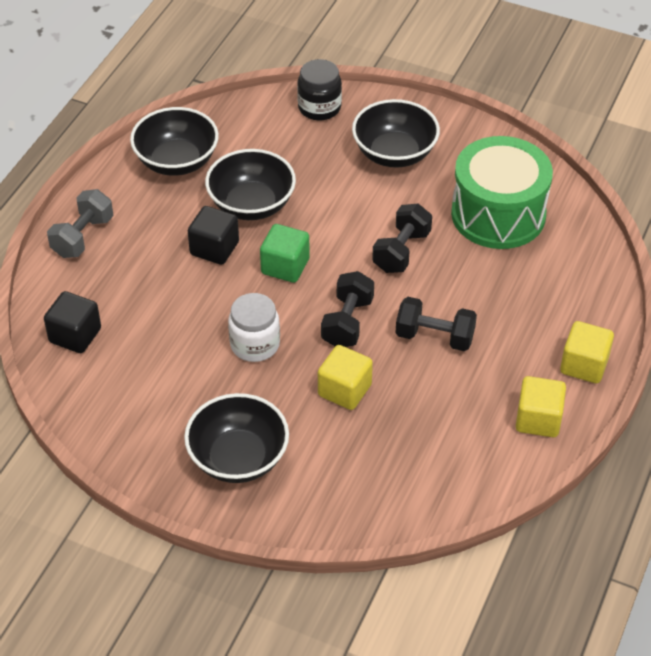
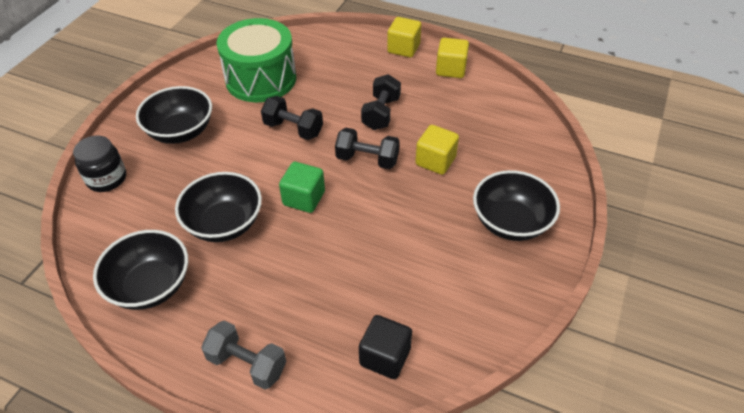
camera: 90 degrees left, 0 degrees up
(214, 248) = (277, 249): black cube -> none
(255, 344) = (392, 216): white jar -> none

